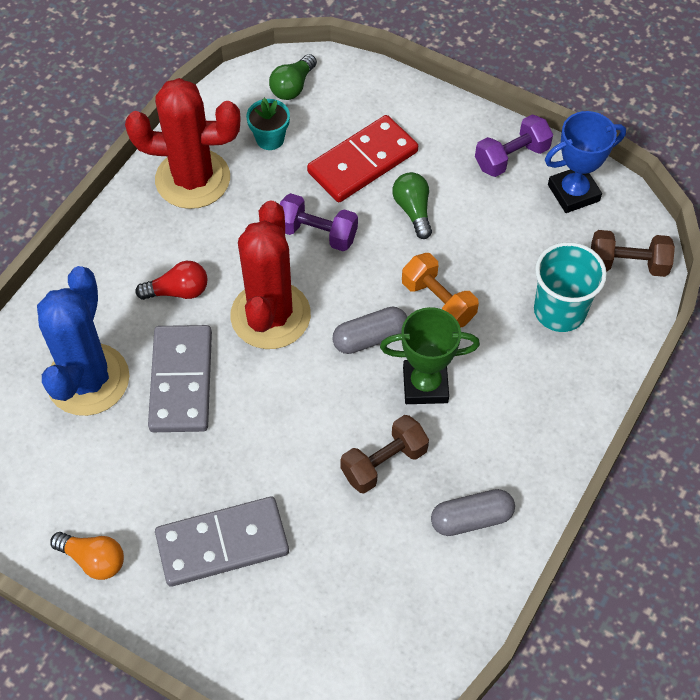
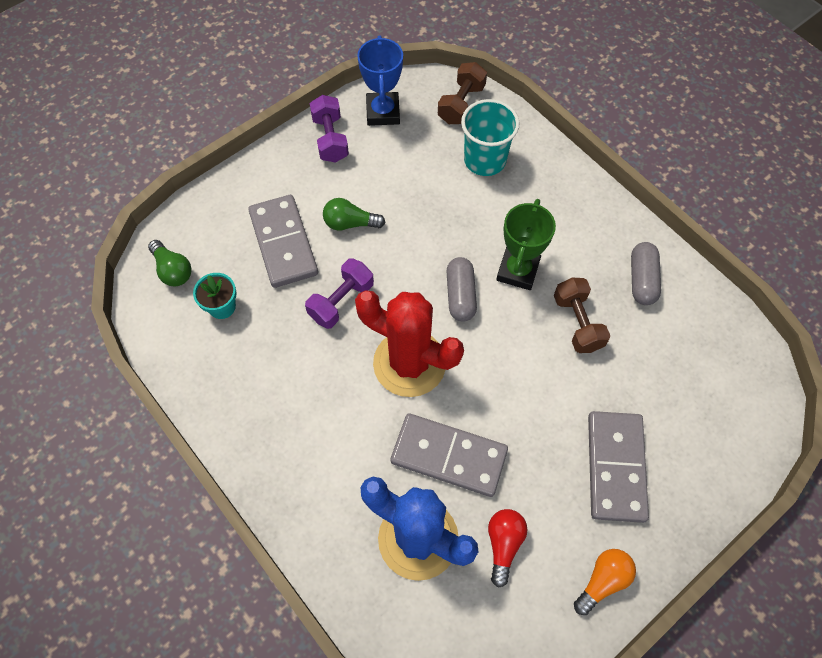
camera: 70 degrees left, 5 degrees up
(178, 291) = (353, 432): red light bulb -> red light bulb (503, 544)
(193, 179) = (235, 384): red cactus -> none
(363, 162) = (283, 243): red domino -> grey domino
(438, 302) = (445, 236): orange dumbbell -> none

